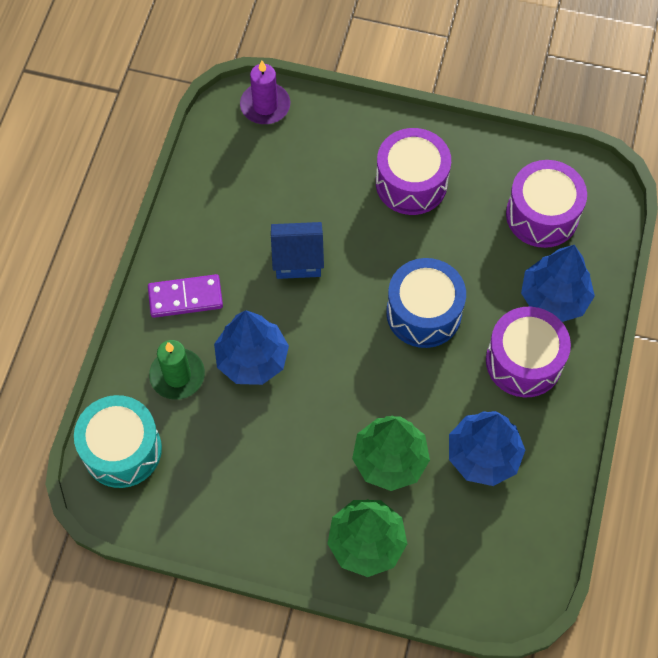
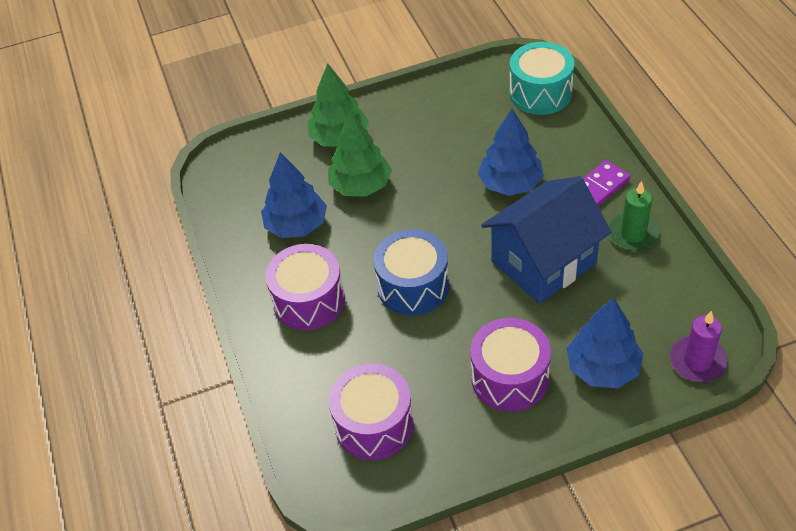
camera: 150 degrees right, 15 degrees down
(177, 375) = (550, 146): green candle -> green candle (633, 234)
(298, 259) = (543, 262): blue house -> blue house, size x1.81
(554, 298) = (316, 361): blue tree -> blue tree (603, 368)

